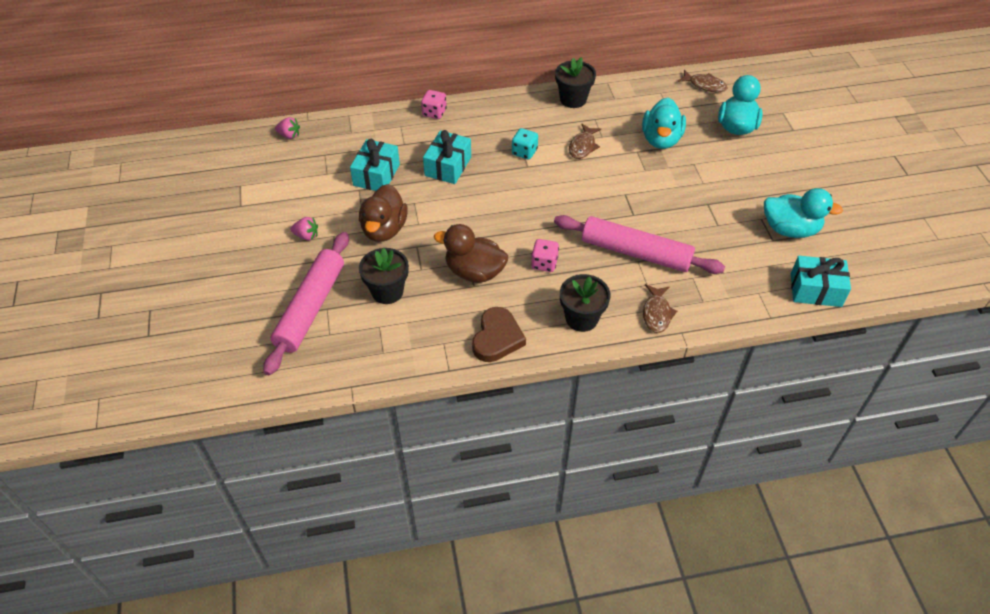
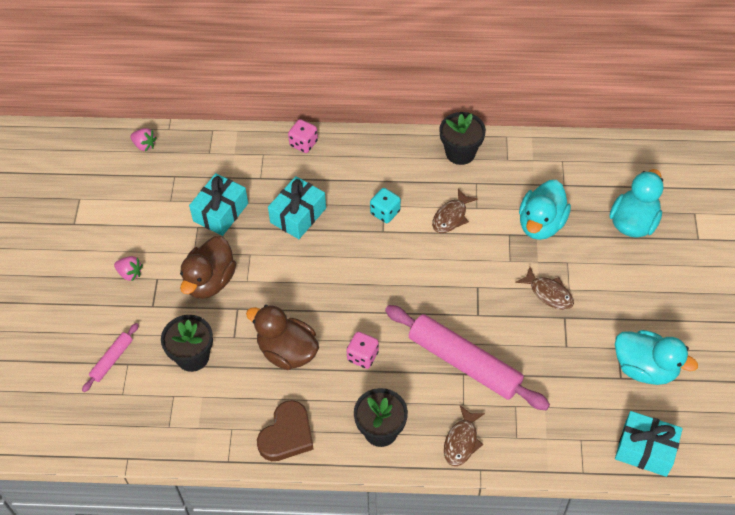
camera: 15 degrees right, 5 degrees up
(310, 308) = (112, 360): pink rolling pin -> pink rolling pin, size x0.46
(705, 85) = (617, 160): brown fish -> brown fish (549, 293)

